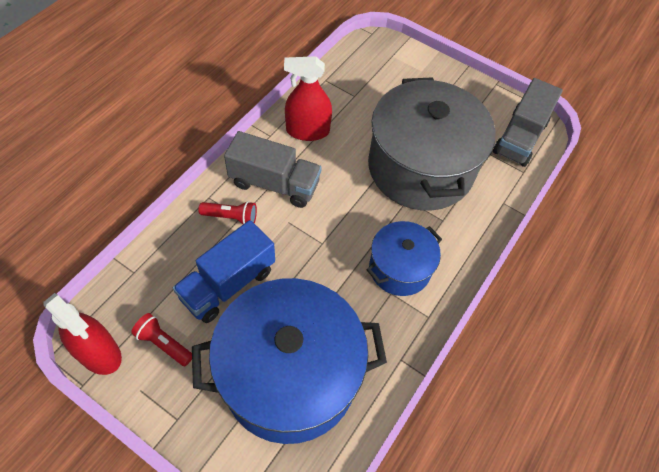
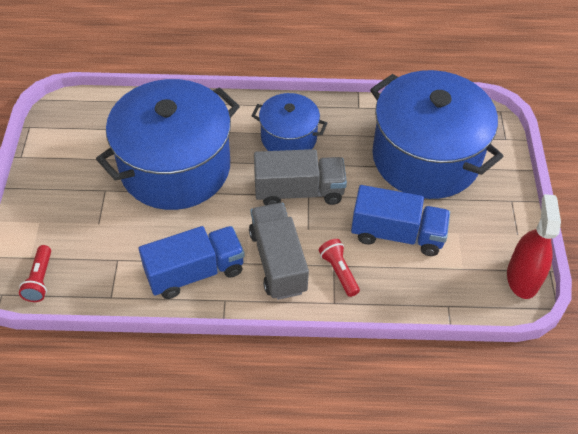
camera: 120 degrees left, 5 degrees down
(164, 343) = (477, 243): red flashlight -> red flashlight (40, 280)
(307, 131) = (195, 272): red spray bottle -> blue truck
(420, 168) = (175, 168): grey pot -> blue pot
(520, 137) = (86, 116): grey truck -> grey truck (299, 191)

